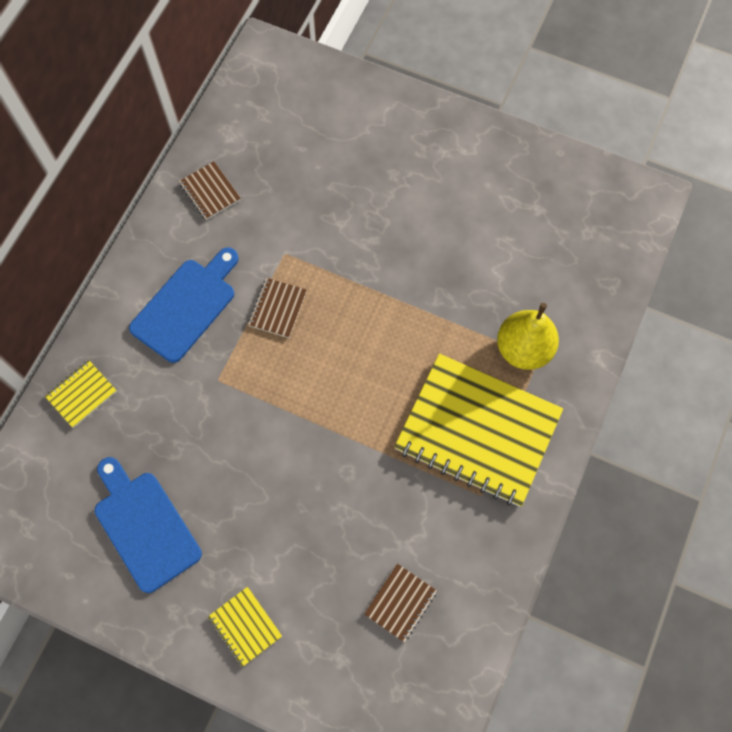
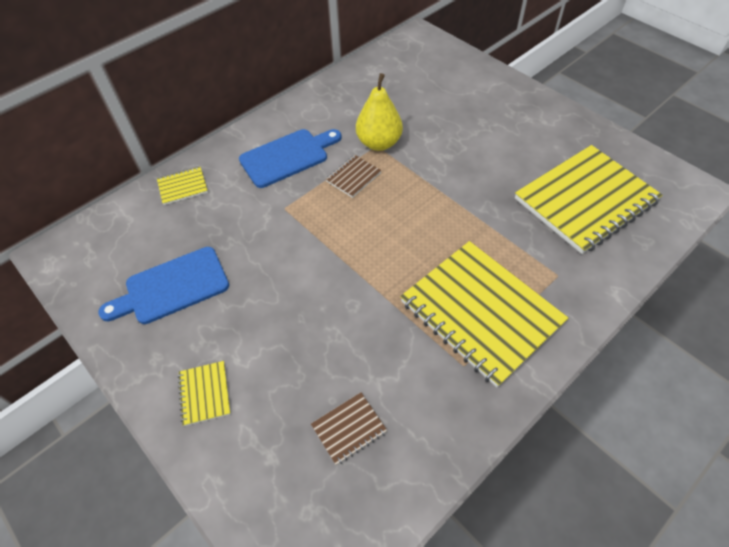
camera: 25 degrees right, 15 degrees down
(144, 526) = (172, 287): blue cutting board -> blue cutting board turned 105 degrees counterclockwise
(210, 192) = (341, 97): brown notebook -> none
(523, 349) = (546, 264): yellow pear -> yellow pear (379, 143)
(539, 251) = (585, 200): none -> yellow notebook

